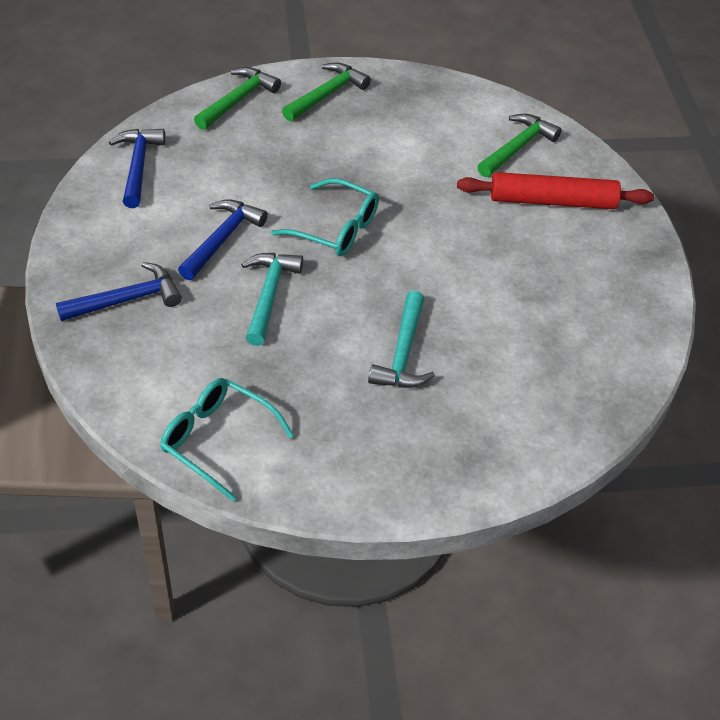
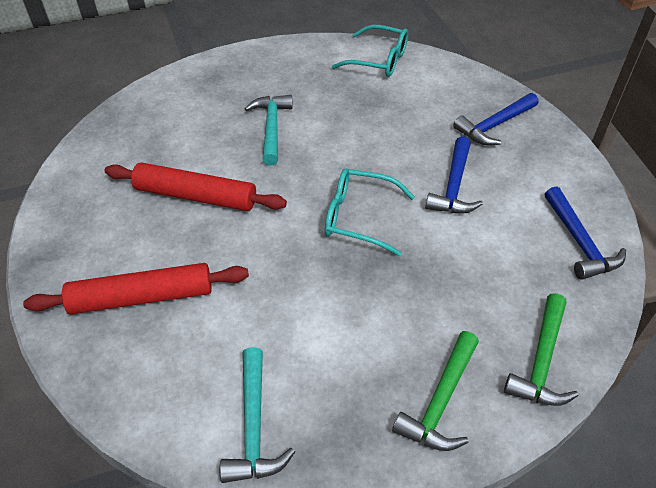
camera: 170 degrees right, 0 degrees up
(268, 295) = (390, 149): turquoise hammer -> turquoise hammer (254, 426)
(502, 284) = (195, 196): none -> red rolling pin
(517, 147) = (181, 369): green hammer -> none

